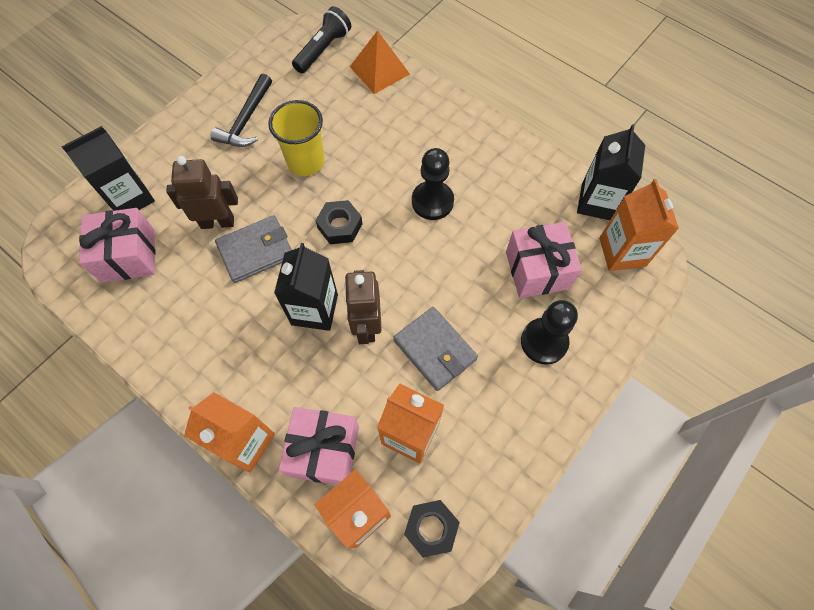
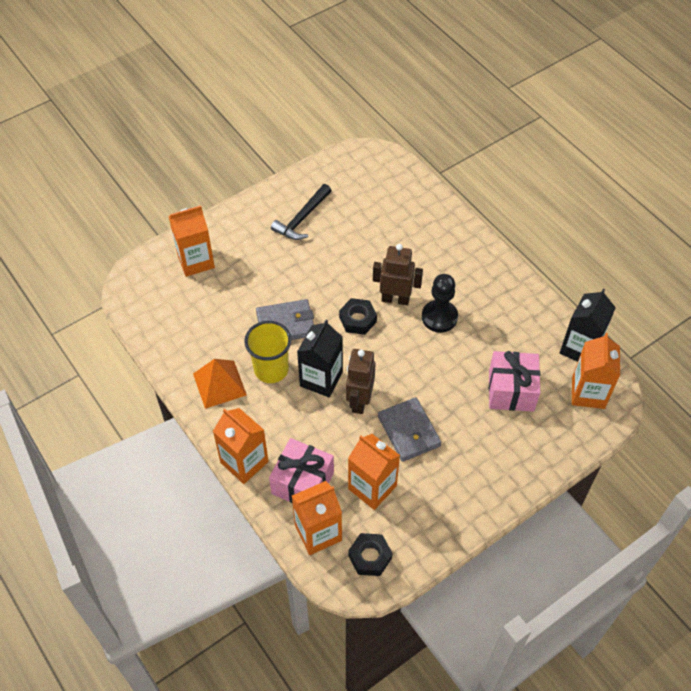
camera: 15 degrees right, 10 degrees down
(128, 256) = (185, 305): pink gift -> none
(130, 198) = (196, 261): black carton -> orange carton
(217, 222) = (260, 295): brown robot -> brown robot (395, 299)
(306, 161) = (343, 262): yellow cup -> yellow cup (271, 369)
(323, 50) = (381, 173): black flashlight -> none
(379, 70) = (424, 200): orange pyramid -> orange pyramid (219, 384)
(544, 342) = (499, 446): black pawn -> none

